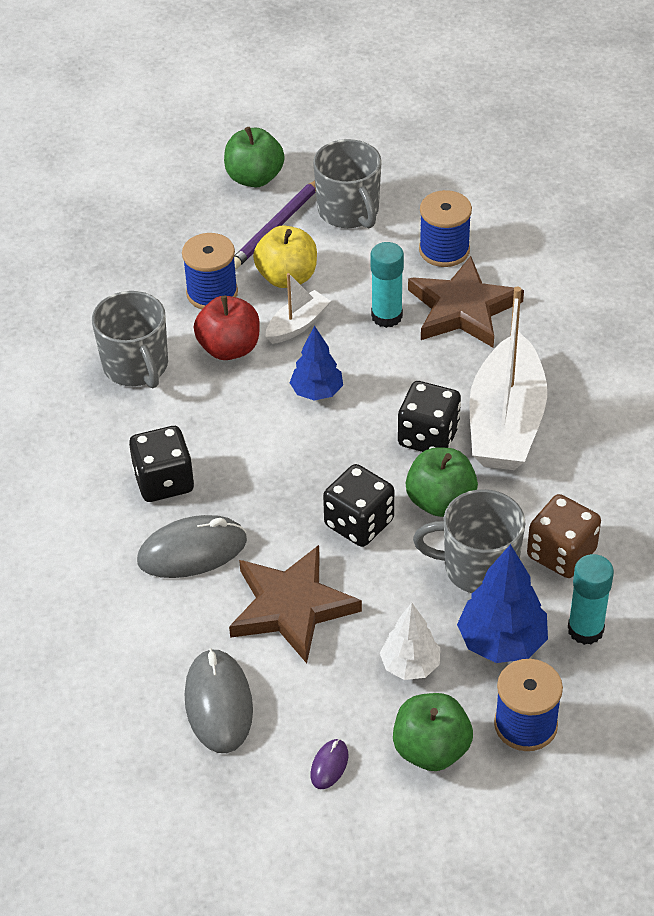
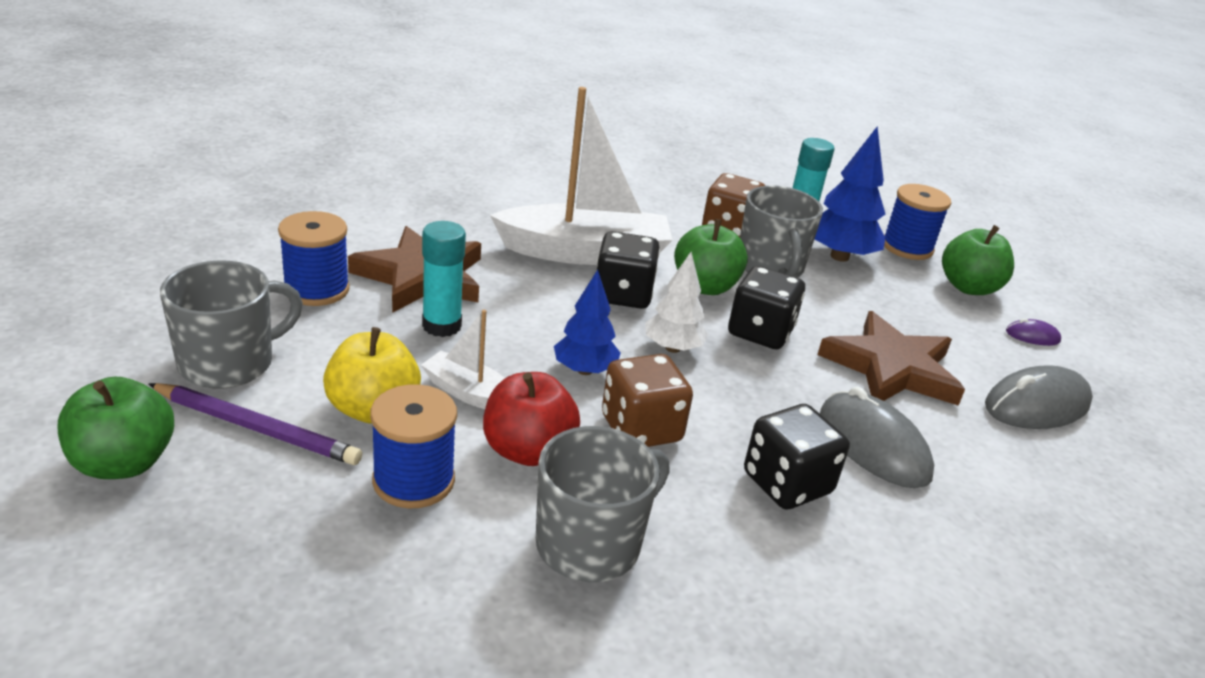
camera: 110 degrees left, 15 degrees down
(240, 412) = (641, 429): none -> brown dice
(410, 665) = (899, 299): white tree -> white tree (672, 348)

